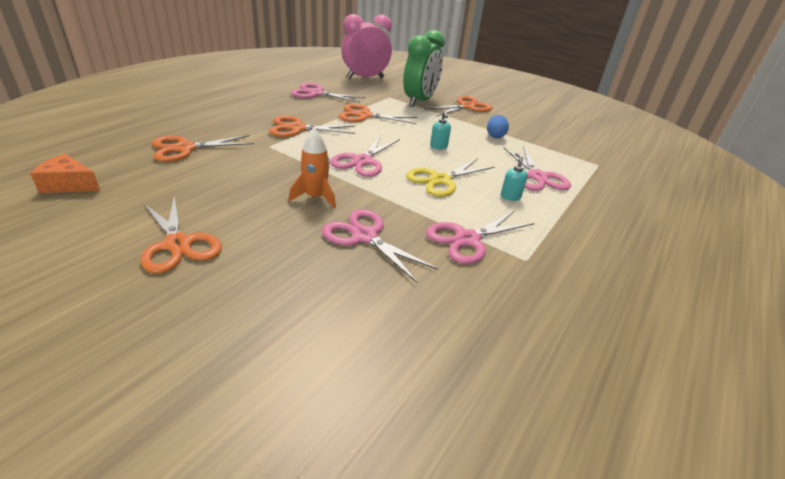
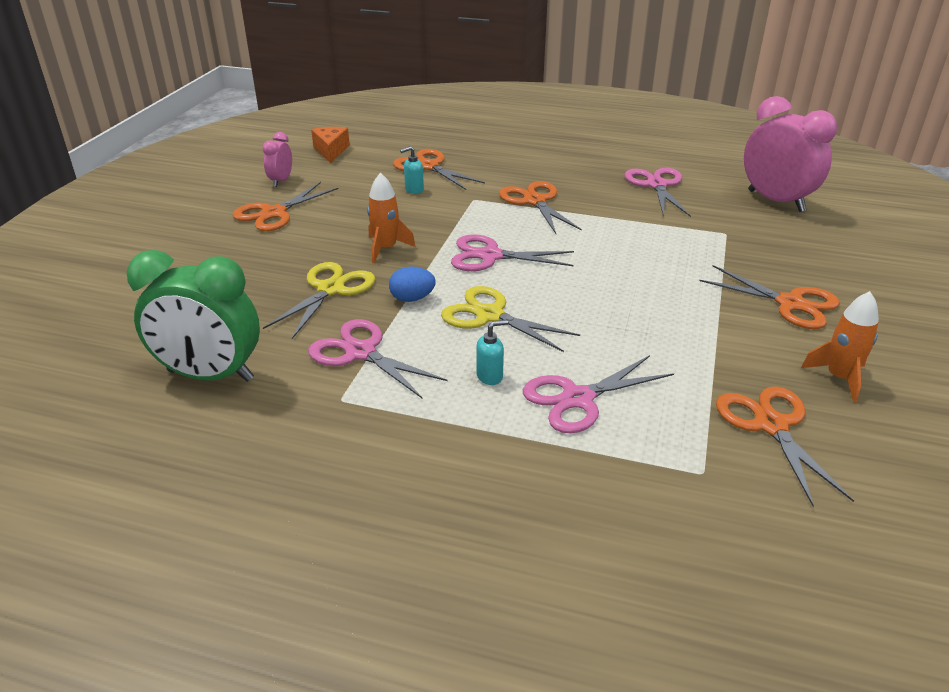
camera: 75 degrees right, 0 degrees up
(100, 227) = (281, 181): none -> pink clock
(364, 116) = (627, 230): orange scissors -> orange scissors (771, 425)
(365, 236) = (330, 289): pink scissors -> yellow scissors
(420, 101) = (746, 259): green clock -> green clock (210, 375)
(438, 147) = (590, 300): turquoise soap dispenser -> turquoise soap dispenser (414, 190)
(495, 136) = (693, 345): blue egg -> blue egg (412, 298)
(530, 118) = (839, 378): none -> orange rocket

